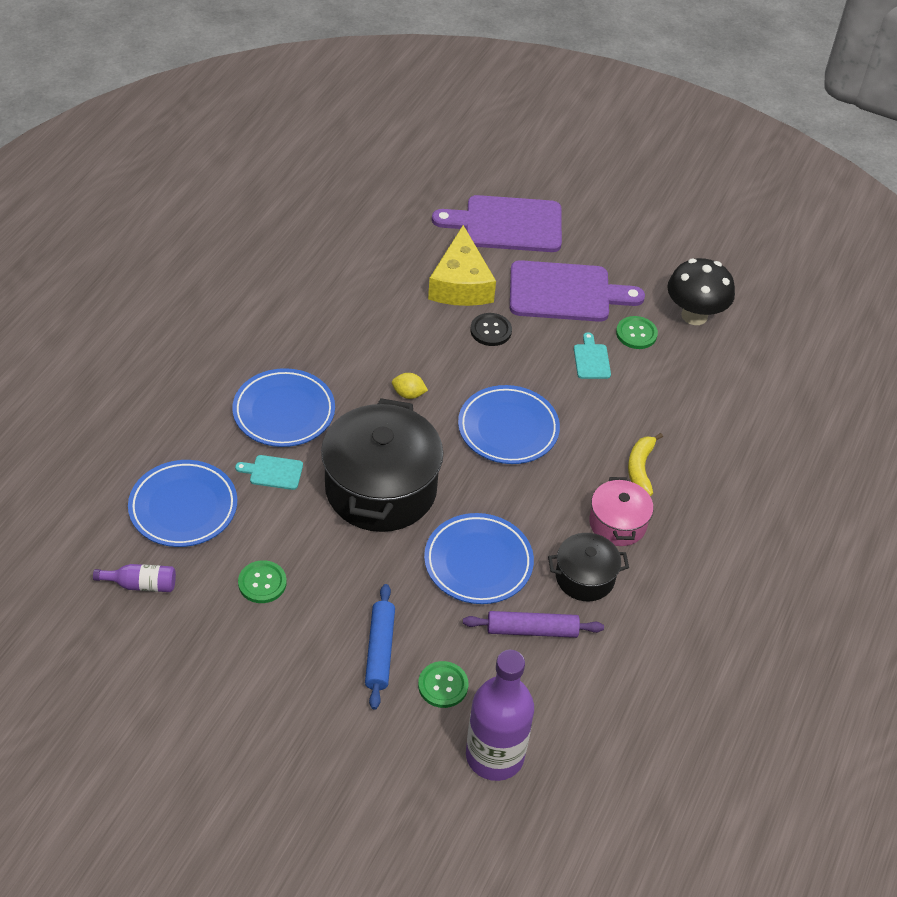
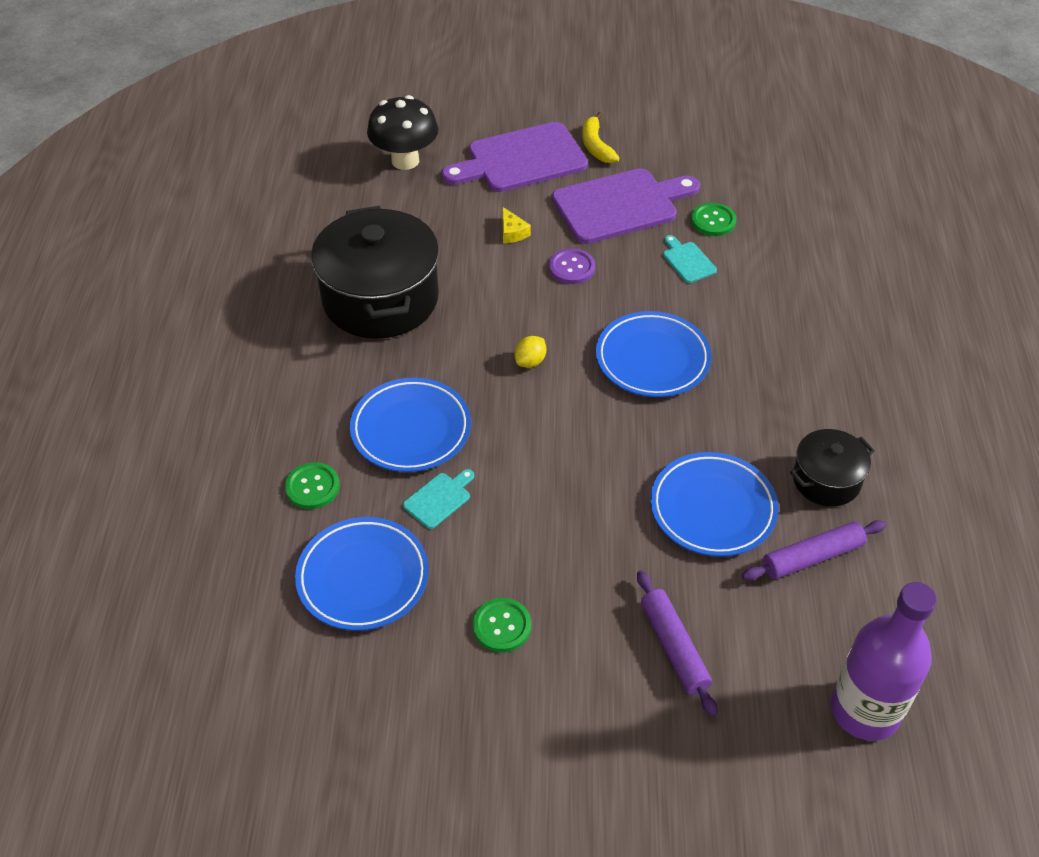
camera: 20 degrees left, 0 degrees up
(141, 584) = (367, 686): purple bottle -> none
(273, 472) = (439, 499): turquoise cutting board -> turquoise cutting board turned 150 degrees clockwise
(380, 651) = (674, 647): blue rolling pin -> purple rolling pin
(381, 489) = (564, 471): black pot -> black pot (380, 299)
(408, 394) = (530, 361): yellow lemon -> yellow lemon turned 45 degrees counterclockwise
(443, 685) = (763, 656): green button -> green button (312, 487)
(461, 284) = (512, 232): yellow cheese -> yellow cheese, size x0.41
(491, 330) = (572, 268): black button -> purple button
(617, 523) = (820, 412): pink pot -> none
(640, 468) = (805, 349): yellow banana -> yellow banana (596, 146)
(694, 315) = (754, 185): black mushroom -> black mushroom (405, 160)

